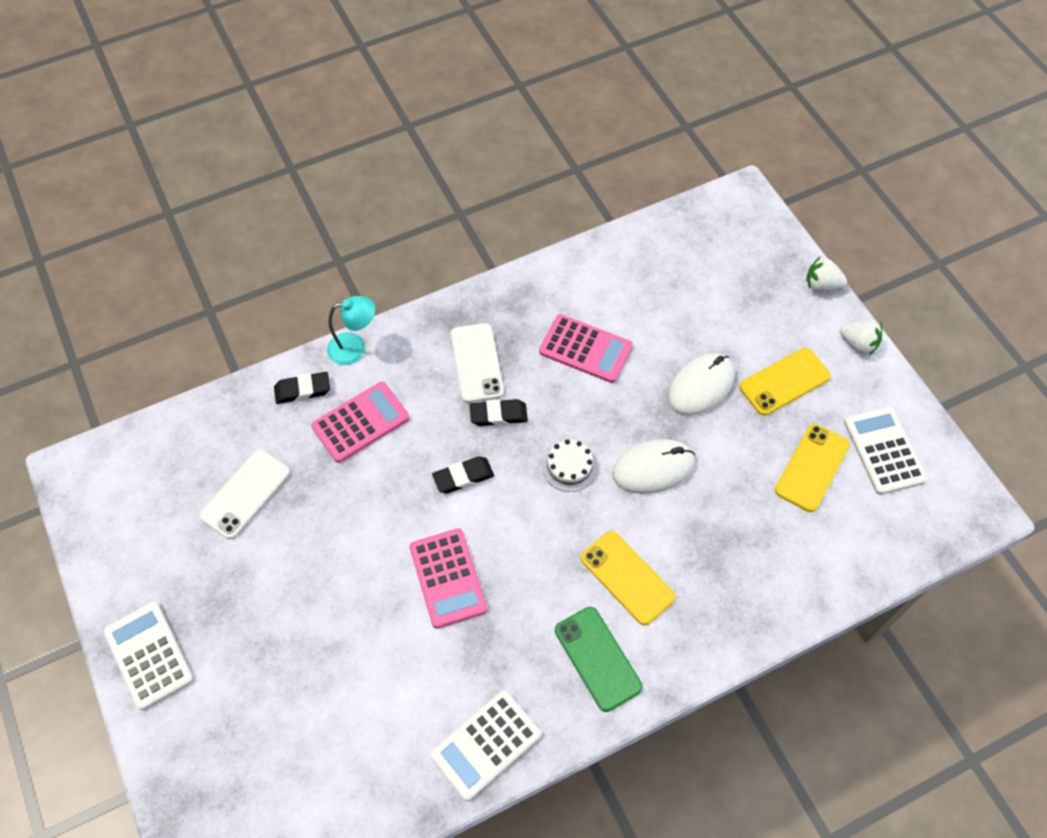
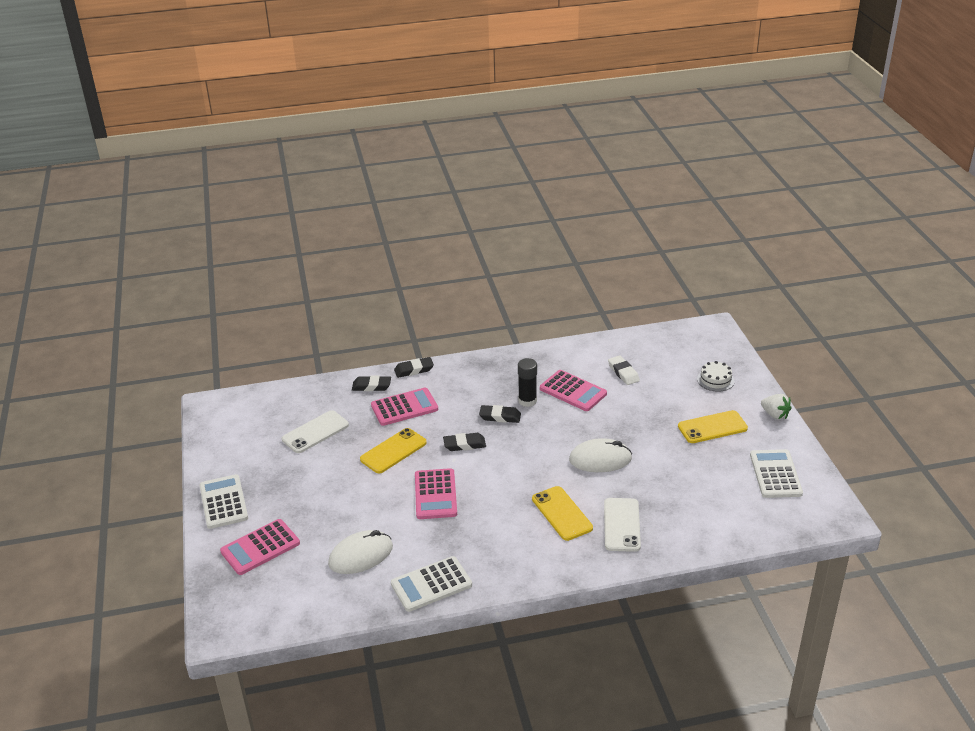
camera: 15 degrees right, 25 degrees down
(227, 730) = (260, 547): none -> pink calculator
(355, 348) = (414, 370): turquoise lamp -> black eraser
(477, 363) = (494, 388): white phone -> white phone (622, 525)
(528, 378) = (527, 401): none -> black glue stick
(569, 467) = (540, 450): white cake -> white cake (715, 380)
(597, 658) = (526, 552): green phone -> none
(644, 302) = (623, 373): none -> white eraser
(701, 386) = (649, 421): white mouse -> white mouse (361, 555)
(812, 467) = (717, 475): yellow phone -> yellow phone (393, 451)
(821, 285) = (757, 380): white strawberry -> none

